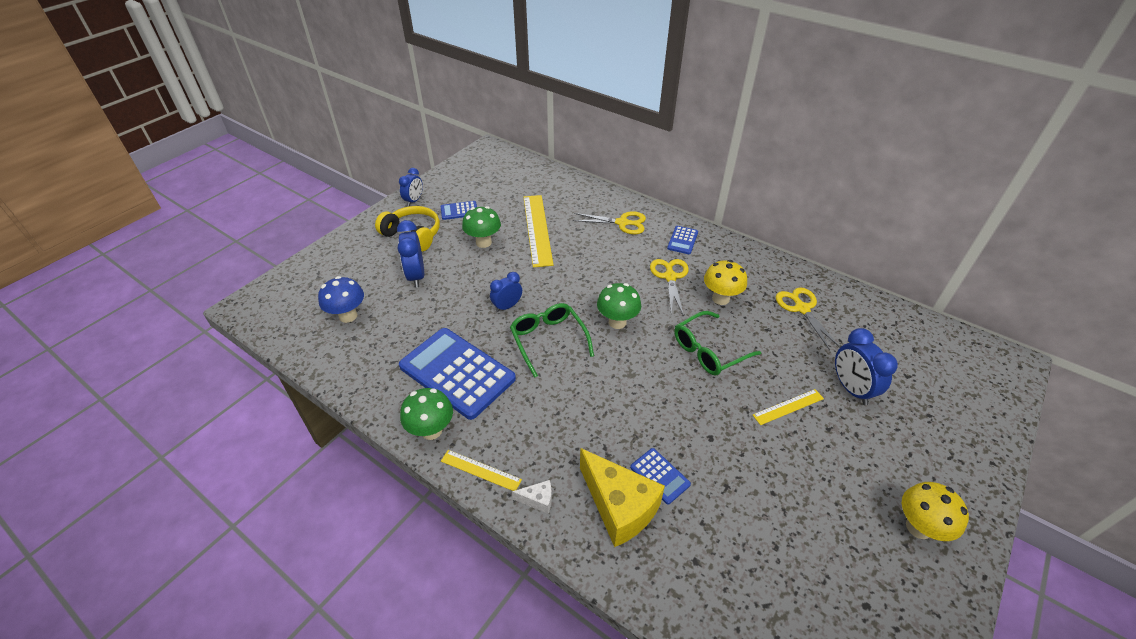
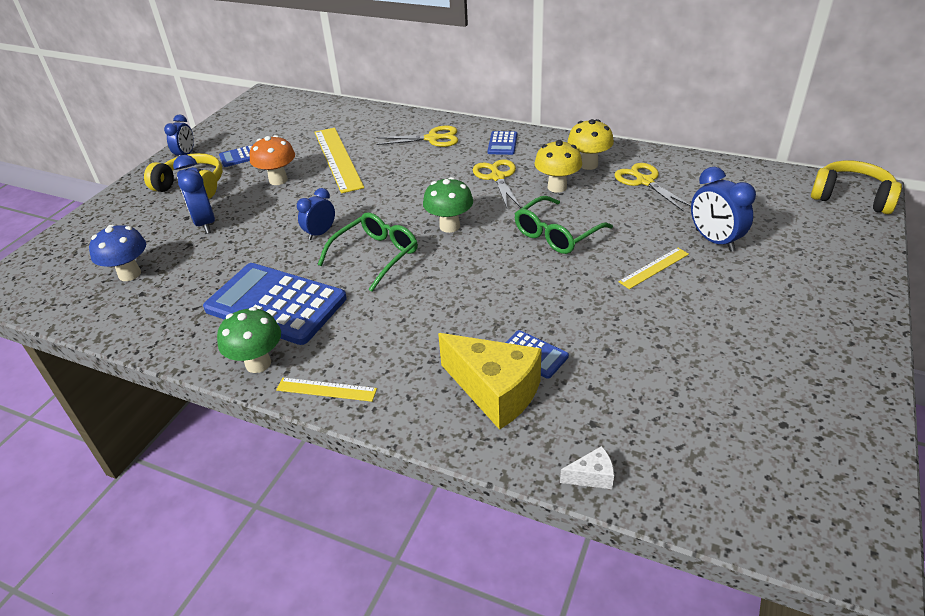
camera: 10 degrees left, 5 degrees down
(483, 242) = (278, 180): green mushroom -> orange mushroom
(538, 500) = (401, 404): white cheese -> white cheese (592, 476)
(548, 340) = (376, 256): green glasses -> green glasses turned 75 degrees clockwise
(918, 527) = (816, 345): yellow mushroom -> yellow mushroom (588, 165)
(995, 367) = (851, 197): none -> yellow headphones

